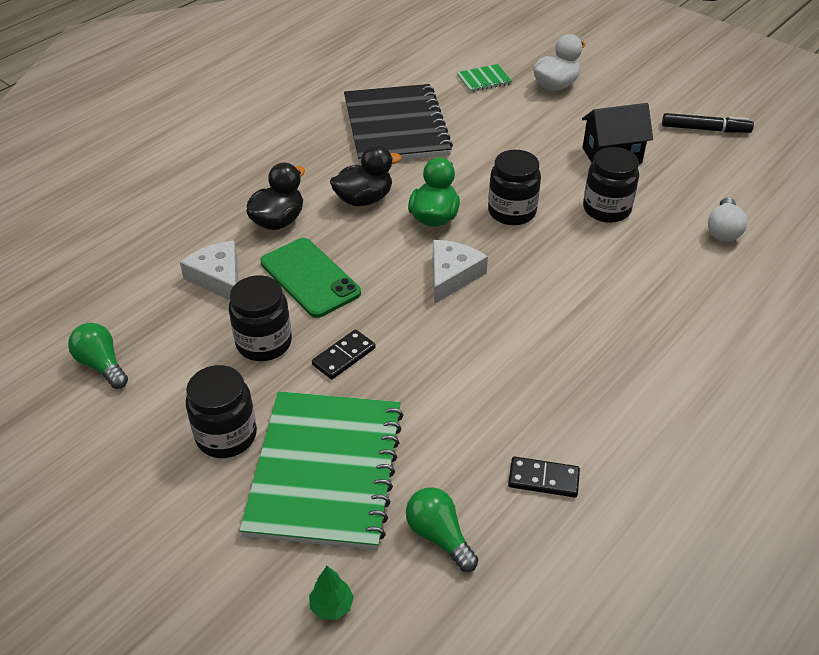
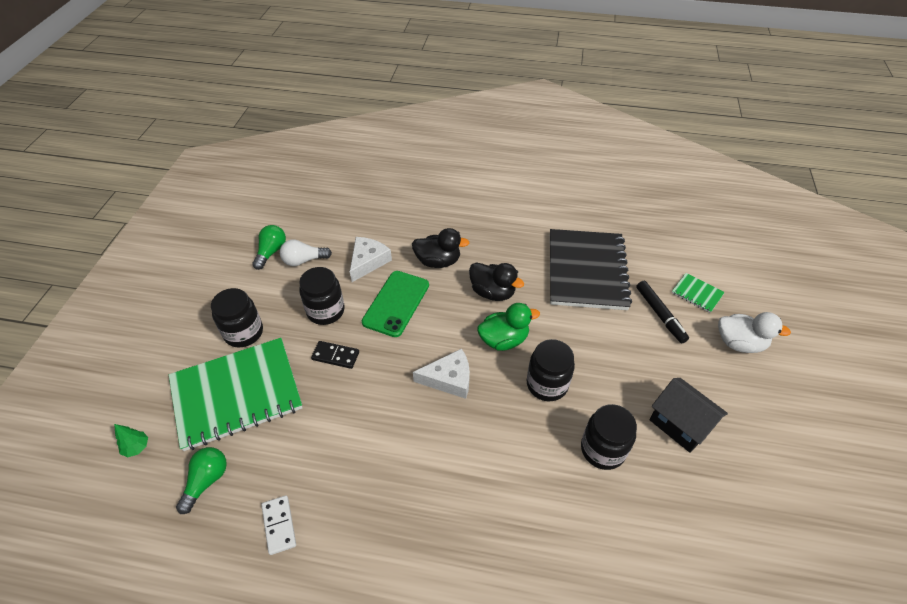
camera: 60 degrees right, 5 degrees up
(396, 127) = (587, 271): black notebook -> black notebook turned 45 degrees counterclockwise
(543, 479) = (279, 525): black domino -> white domino
(705, 129) = (793, 488): black marker -> black marker (660, 315)
(723, 230) = (649, 559): white light bulb -> white light bulb (303, 260)

